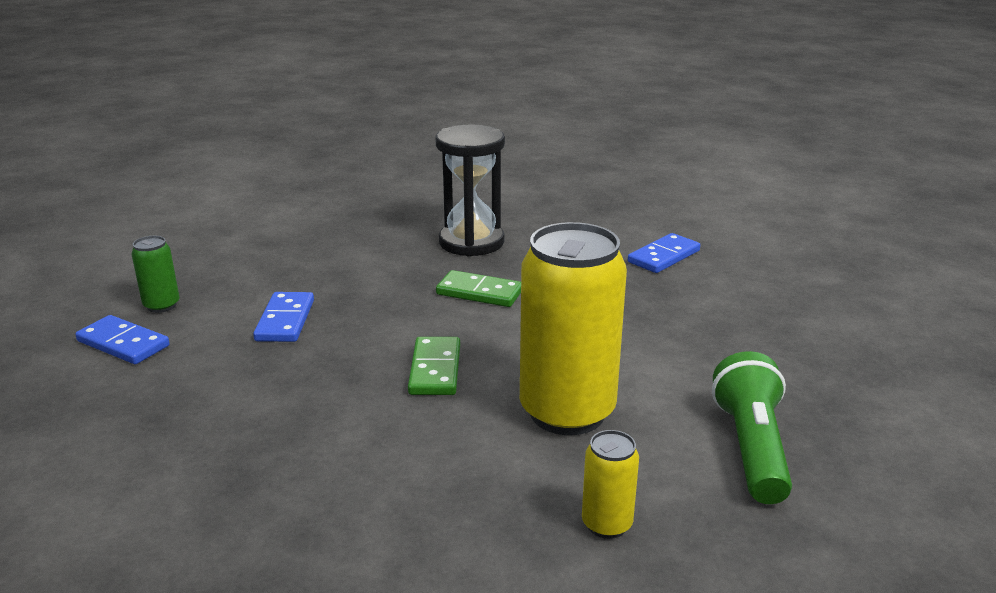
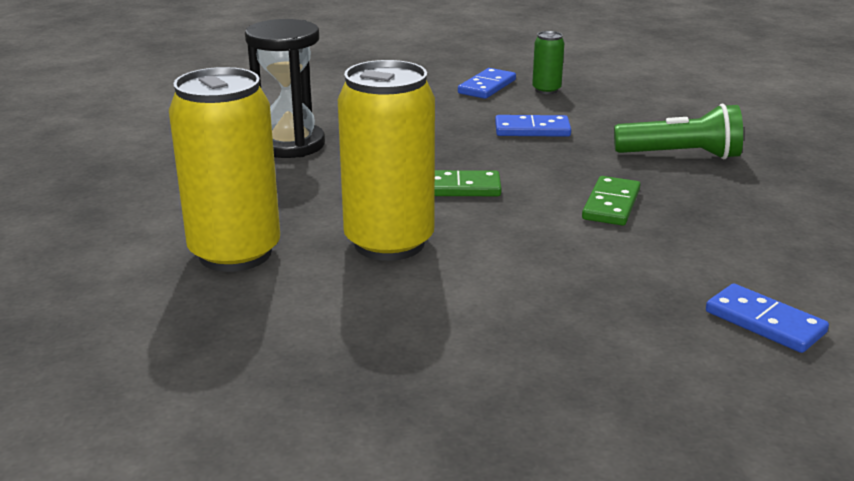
camera: 90 degrees right, 0 degrees up
(471, 242) = (736, 199): black hourglass -> black hourglass (290, 145)
(606, 524) = (235, 253): yellow can -> yellow can, size x2.22
(751, 448) = (320, 332): green flashlight -> green flashlight (681, 155)

